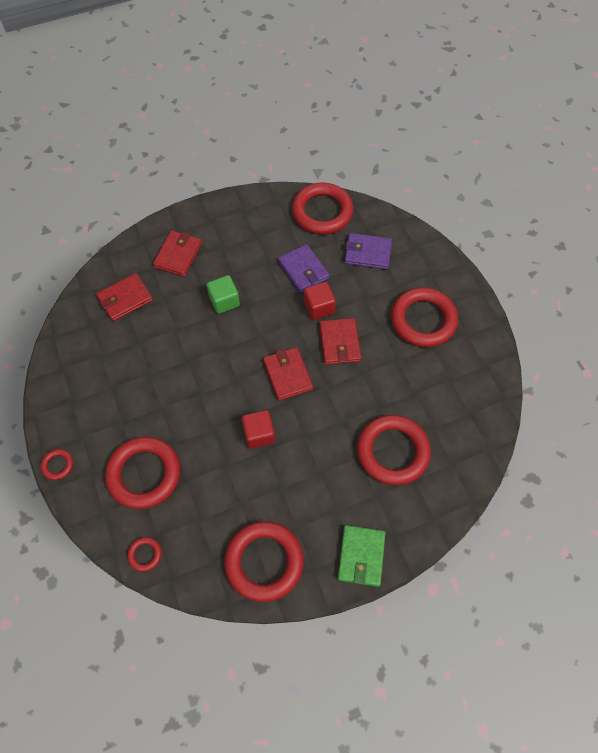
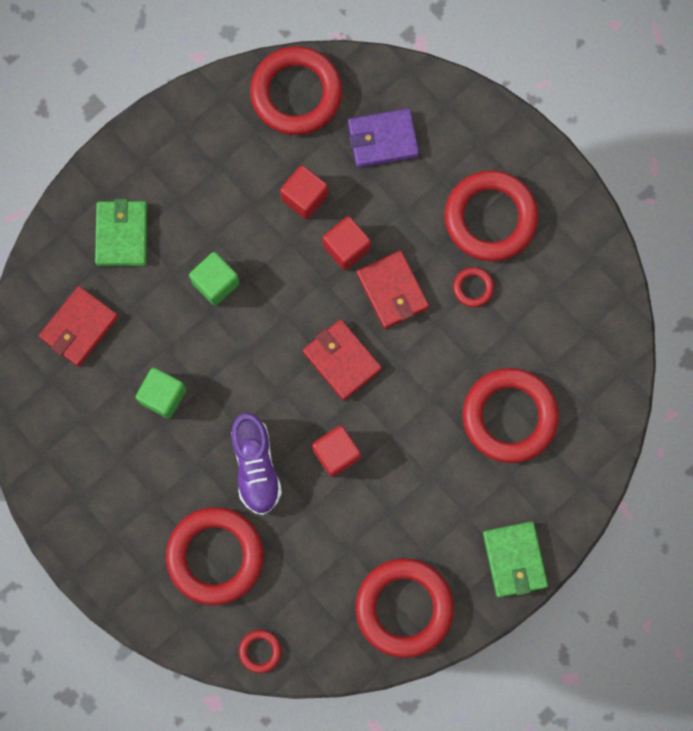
camera: 20 degrees left, 15 degrees up
(58, 465) = (102, 584): red ring -> red ring (473, 288)
(158, 357) = (163, 396): none -> green cube
(178, 255) = (122, 234): red wallet -> green wallet
(199, 424) = (256, 467): none -> purple shoe
(303, 270) = (304, 197): purple wallet -> red cube

